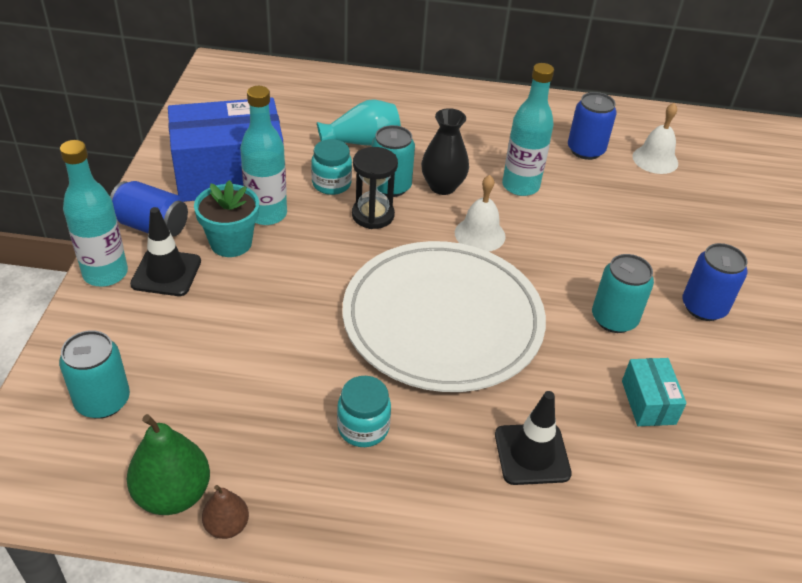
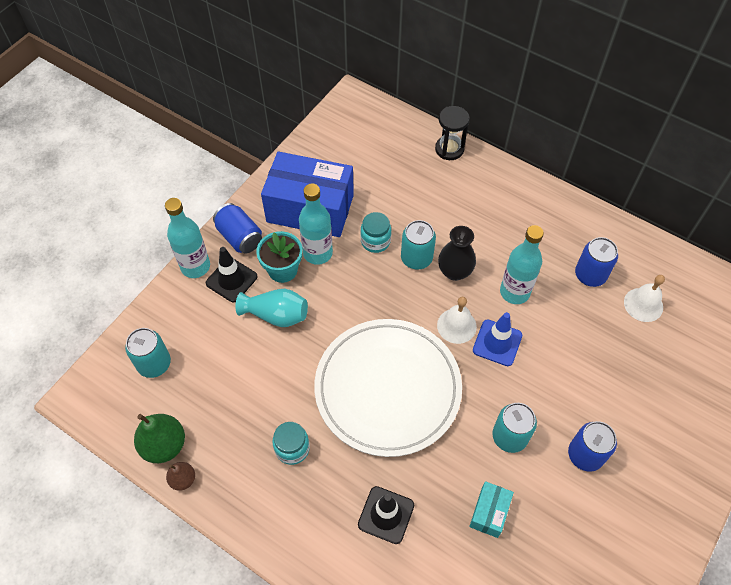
camera: 30 degrees right, 15 degrees up
(361, 142) = (418, 208): turquoise vase -> turquoise vase (276, 315)
(373, 215) = (389, 280): black hourglass -> black hourglass (449, 149)
(535, 236) = (497, 343): none -> blue traffic cone

